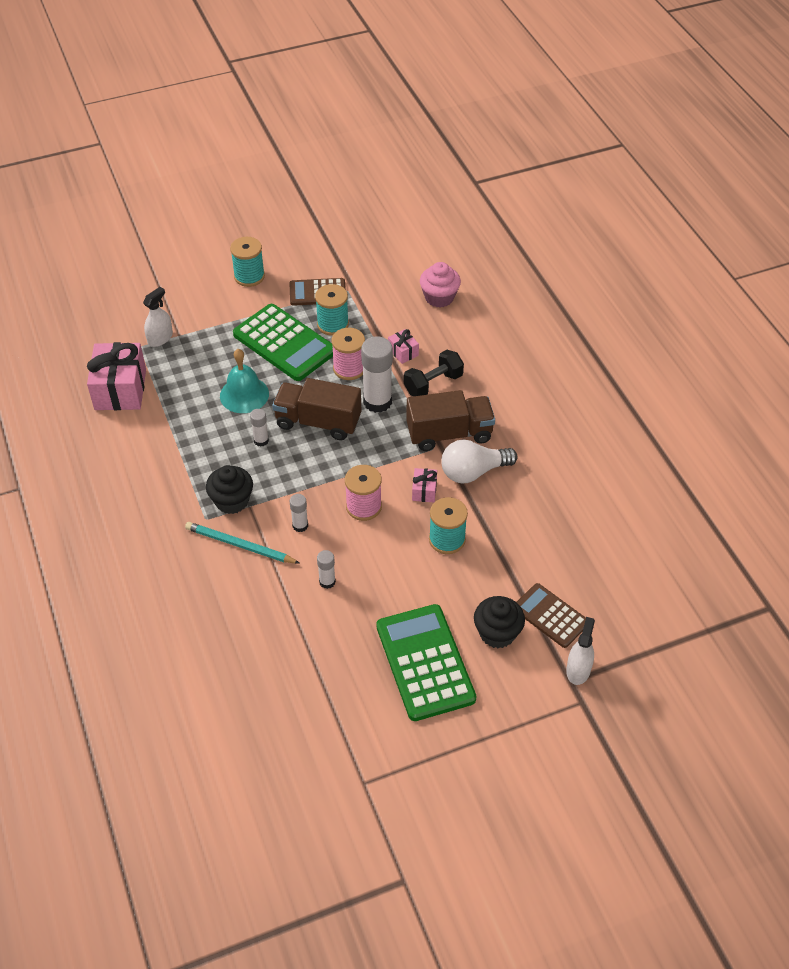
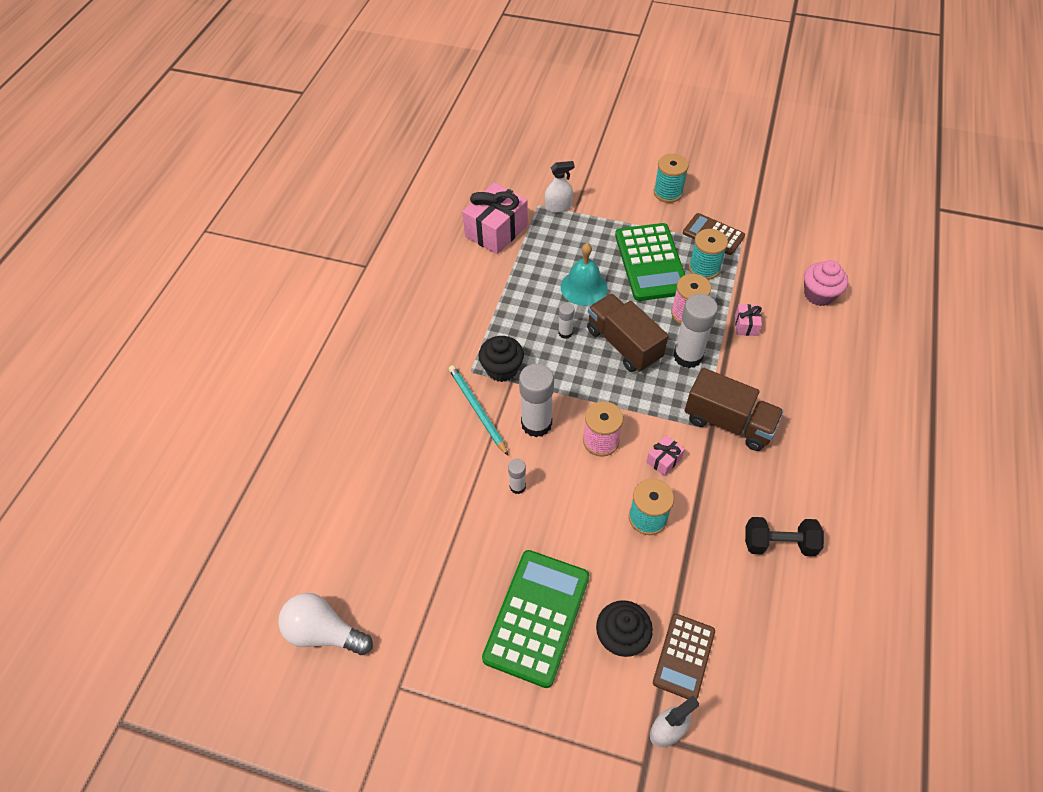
camera: 40 degrees right, 5 degrees up
(300, 525) = (536, 424): white glue stick -> white glue stick, size x1.99
(433, 384) = (750, 369): black dumbbell -> black dumbbell (779, 543)
(473, 472) = (722, 471): white light bulb -> white light bulb (324, 632)
(550, 616) = (684, 656): brown calculator -> brown calculator turned 150 degrees counterclockwise

